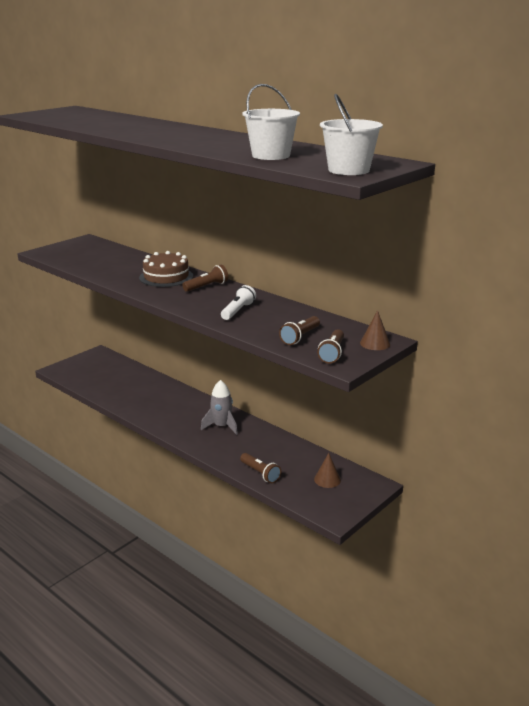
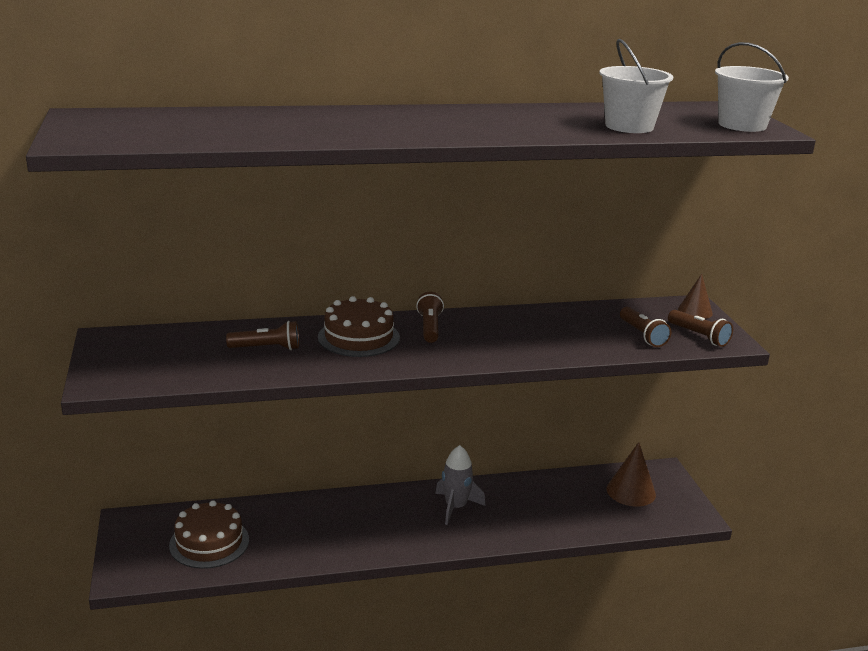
camera: 55 degrees left, 0 degrees up
(104, 377) = (209, 542): none -> brown cake
(238, 311) = (531, 338): white flashlight -> none
(260, 473) = (581, 525): brown flashlight -> brown flashlight (267, 348)
(327, 479) = (631, 491): brown cone -> brown cone, size x1.52

